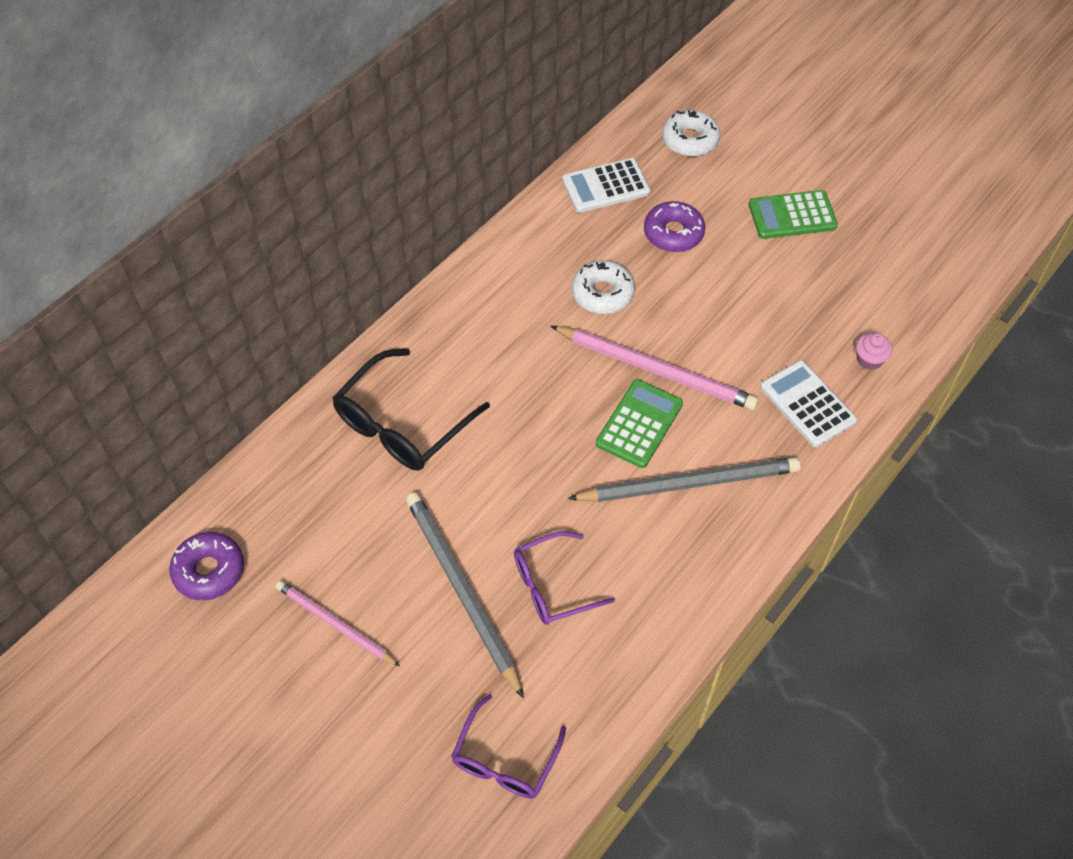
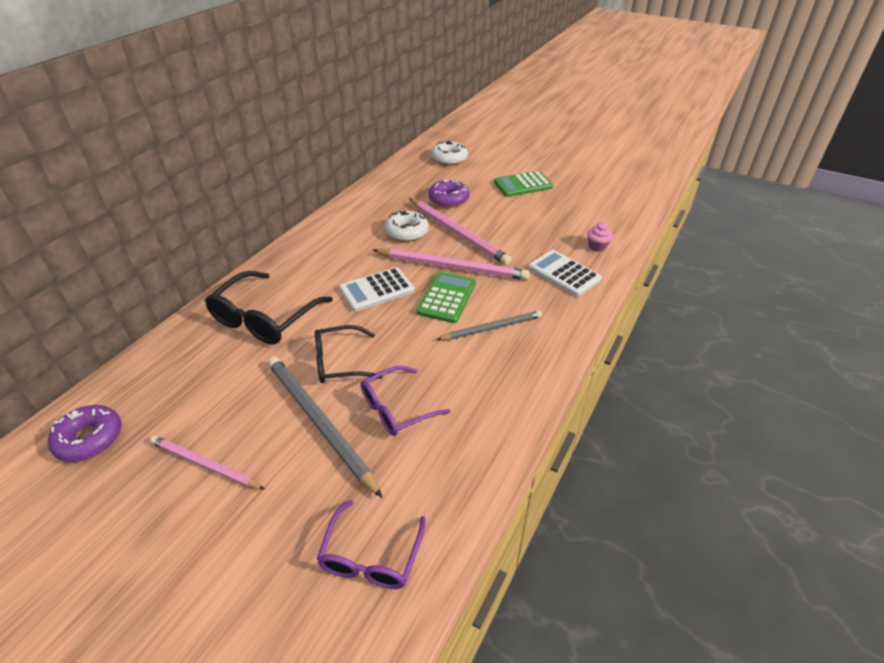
camera: 10 degrees left, 15 degrees down
(491, 508) = (339, 362): none -> black glasses
(605, 186) = (399, 183): white calculator -> white calculator (376, 290)
(674, 305) = (457, 233): none -> pink pencil
(689, 483) = (492, 328): grey pencil -> grey pencil, size x0.62

